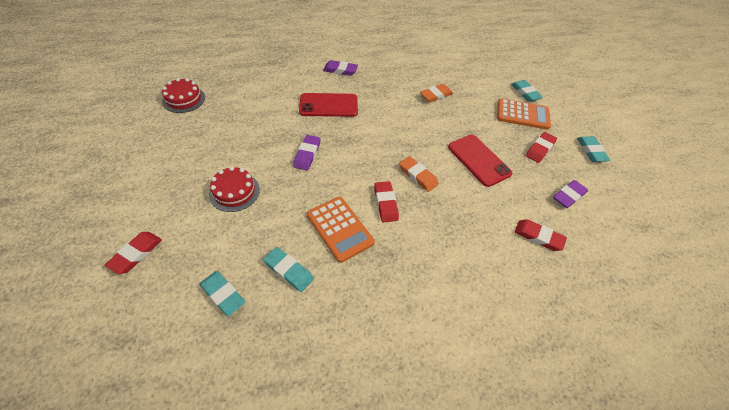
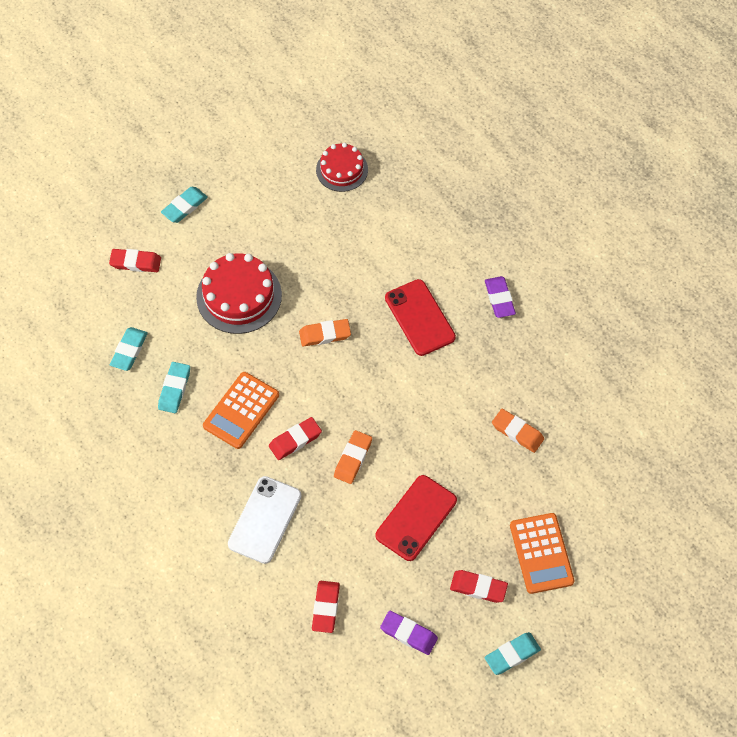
camera: 70 degrees right, 10 degrees up
(234, 192) = (239, 296): red cake -> red cake, size x1.56
(307, 154) = (325, 334): purple eraser -> orange eraser
(448, 249) = (265, 520): none -> white phone
(525, 93) = (597, 548): turquoise eraser -> turquoise eraser (184, 207)

